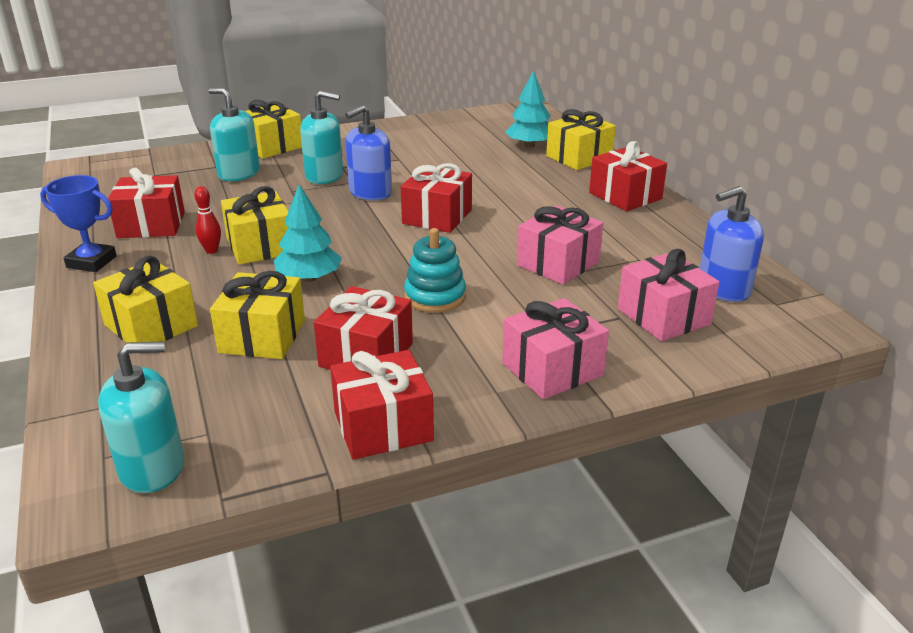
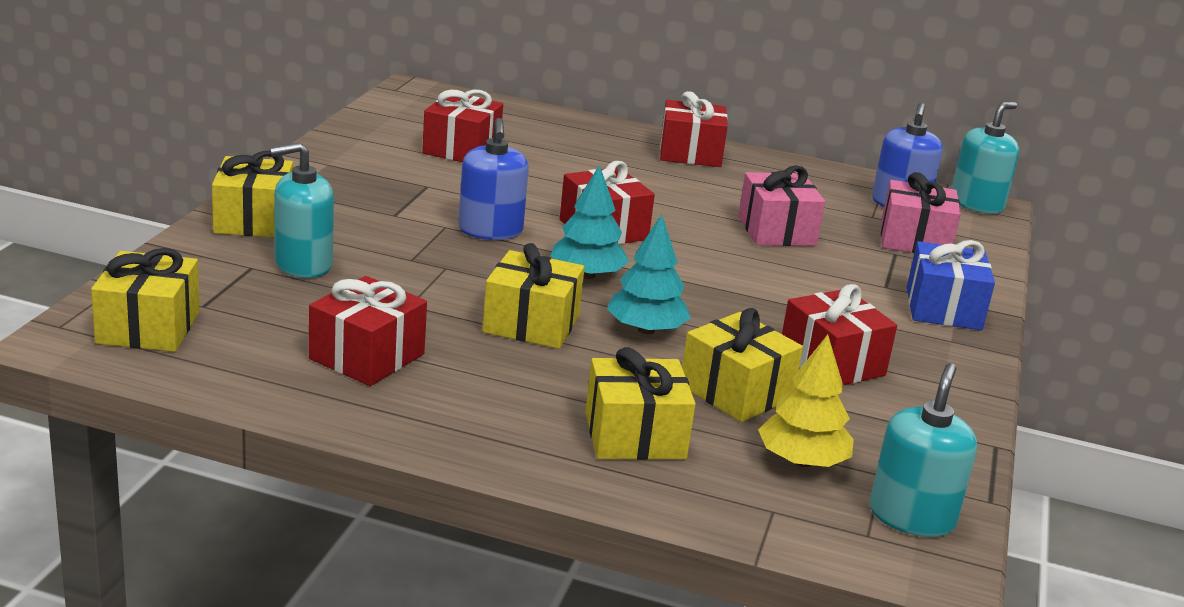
camera: 55 degrees left, 5 degrees down
(91, 262) = (415, 419): blue trophy -> none
(188, 394) = (802, 461): none -> yellow tree
(211, 250) = (500, 349): red bowling pin -> none
(324, 176) = (402, 231): turquoise soap dispenser -> turquoise soap dispenser (976, 204)
(383, 426) = (953, 400): red gift -> red gift (461, 149)
(435, 296) = (765, 296): turquoise stacking toy -> none
(529, 145) = (509, 130): turquoise tree -> turquoise tree (587, 275)
(552, 369) = (943, 308): pink gift -> blue gift
(579, 157) = (577, 128): yellow gift -> yellow gift (148, 327)

